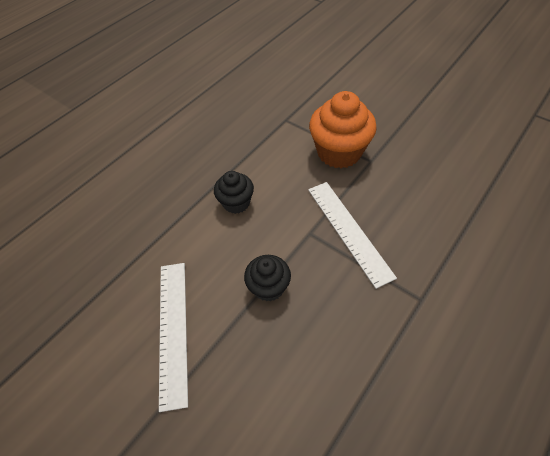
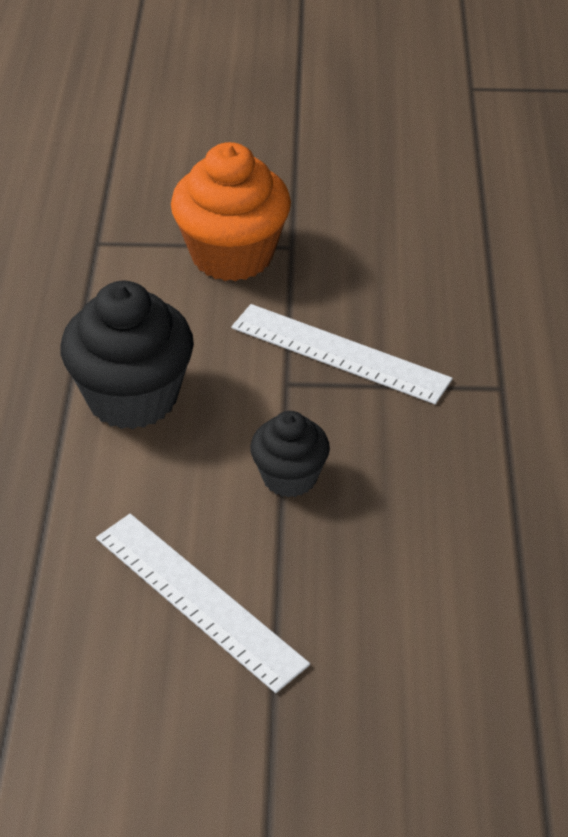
camera: 40 degrees left, 10 degrees down
(236, 203) = (132, 397): black cupcake -> black cupcake, size x1.74

